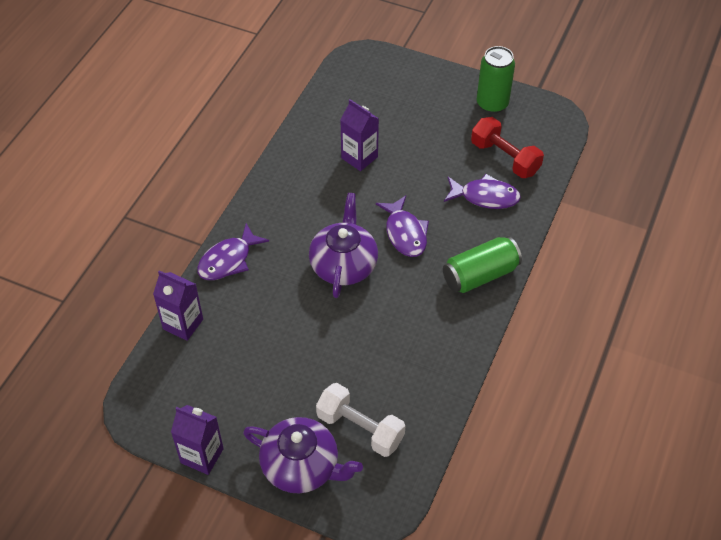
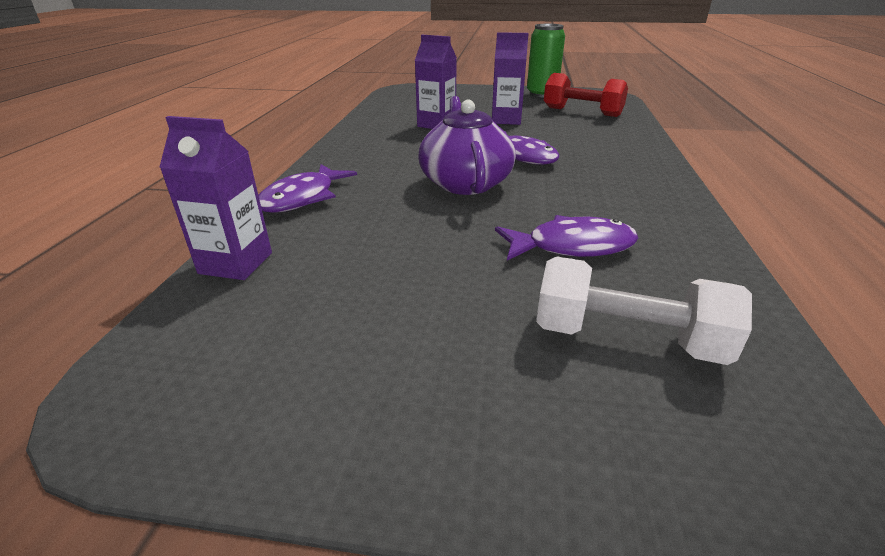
camera: 15 degrees left, 20 degrees down
(202, 456) = (299, 466): purple carton -> purple carton (506, 120)
(301, 466) = (557, 431): purple teapot -> none
(480, 275) = (638, 169): green can -> none
(485, 197) = (586, 129): purple fish -> purple fish (572, 246)

